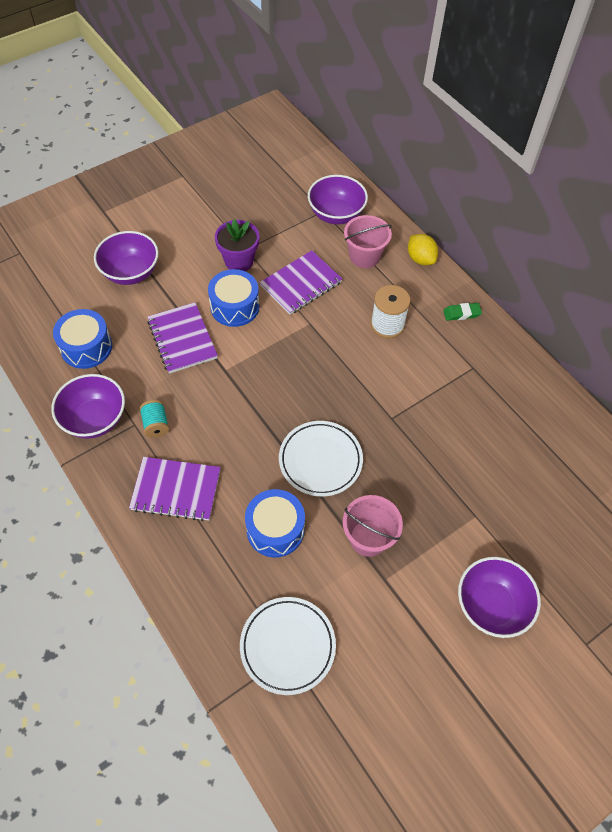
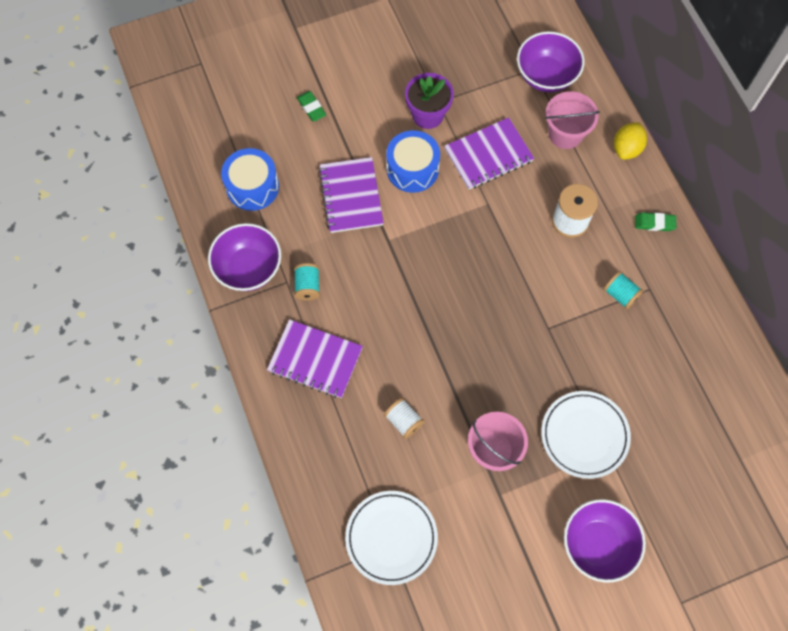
camera: 15 degrees right, 10 degrees up
(131, 272) = (311, 108): purple bowl -> green eraser
(275, 529) = (404, 421): blue drum -> white spool
(320, 460) = (464, 358): white plate -> white plate (584, 435)
(420, 259) = (626, 149): yellow lemon -> yellow lemon turned 45 degrees clockwise
(448, 377) = (620, 294): none -> turquoise spool

